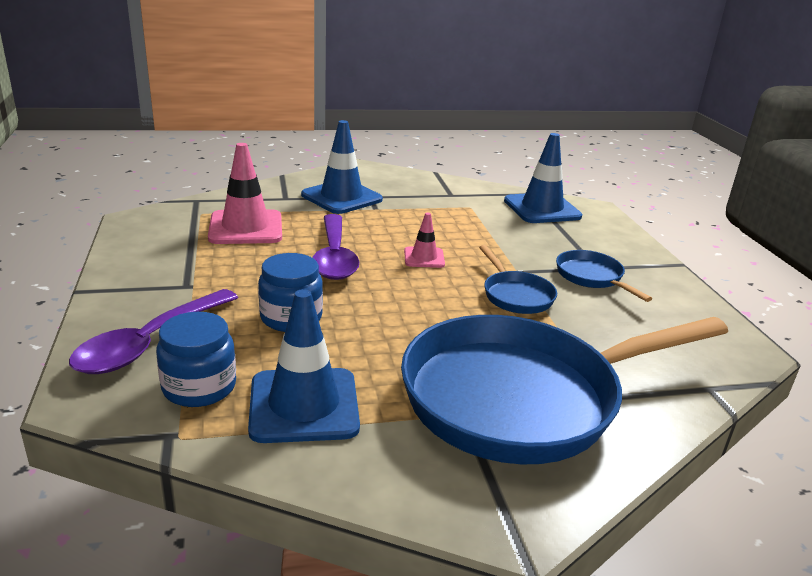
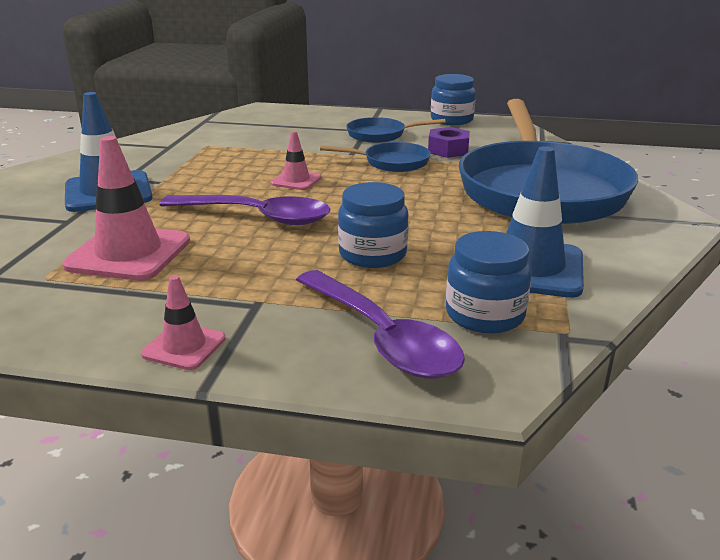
camera: 65 degrees left, 0 degrees up
(124, 274) = (184, 346): none -> pink traffic cone
(542, 209) = (243, 123): blue traffic cone -> none
(591, 323) = (448, 150): none -> purple nut
(703, 312) = (451, 120): none -> blue jar

